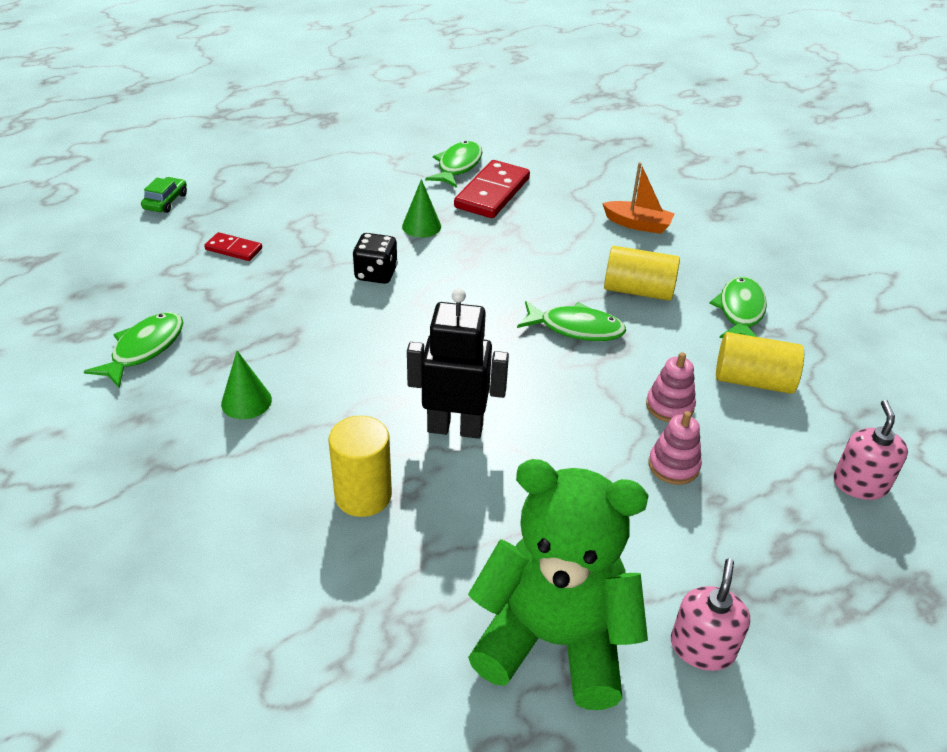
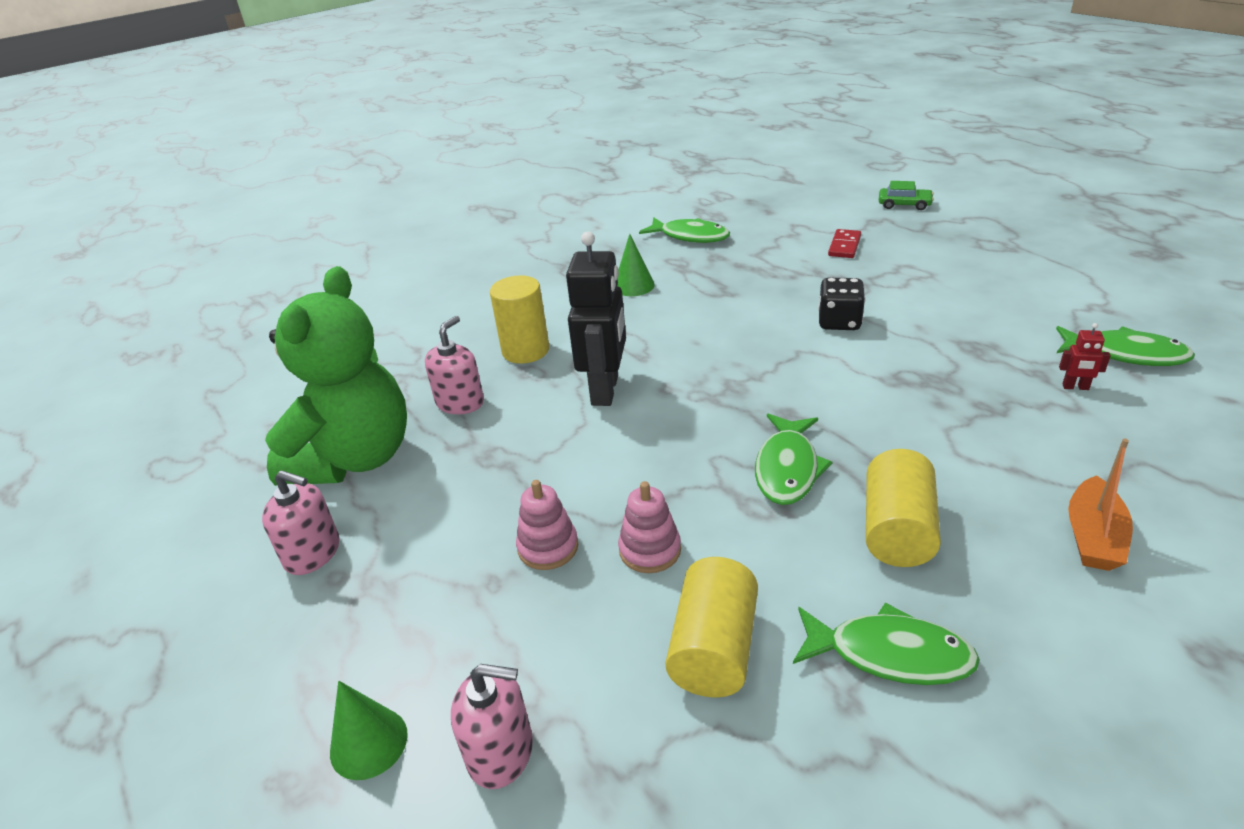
camera: 95 degrees right, 5 degrees down
(421, 226) = (952, 340): green cone -> green cone (368, 743)
(458, 549) = (460, 402): none -> pink soap dispenser
(492, 193) = (1075, 387): red domino -> red robot

